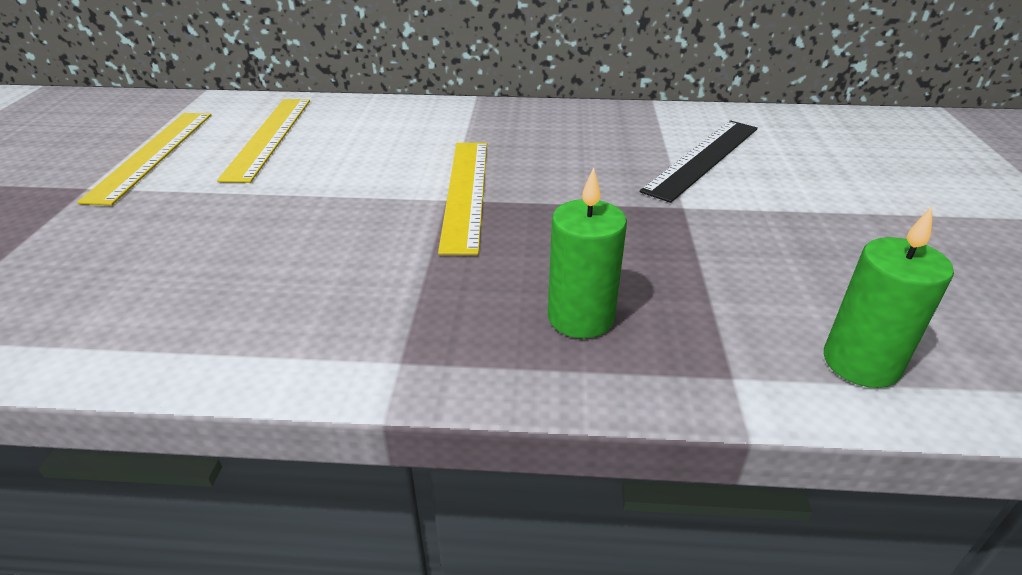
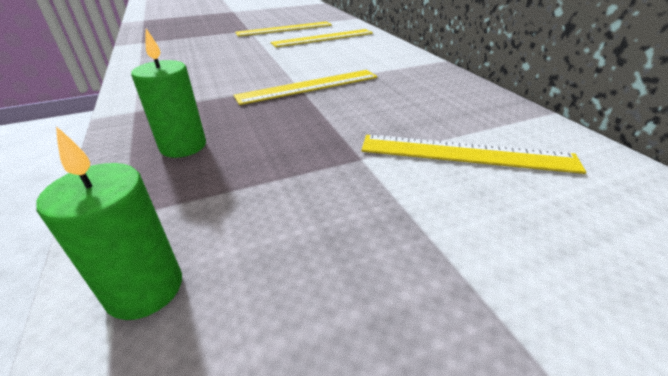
camera: 65 degrees right, 0 degrees up
(703, 158) = (466, 153): black ruler -> yellow ruler

